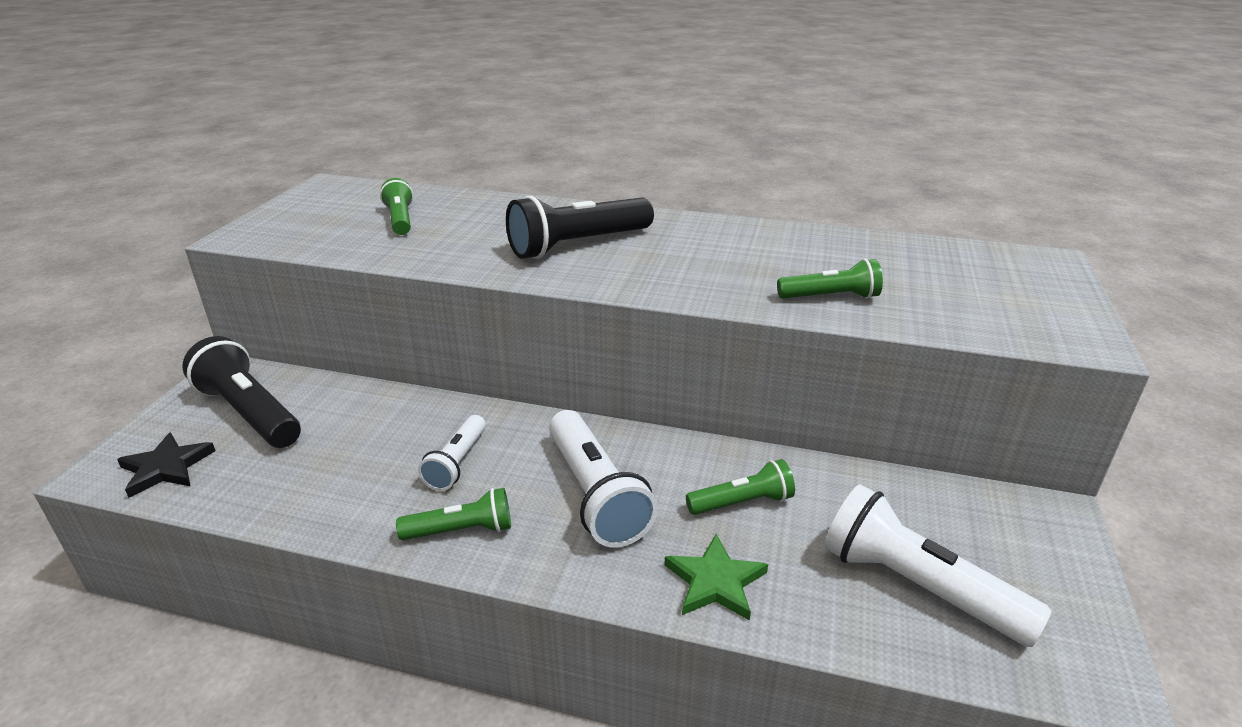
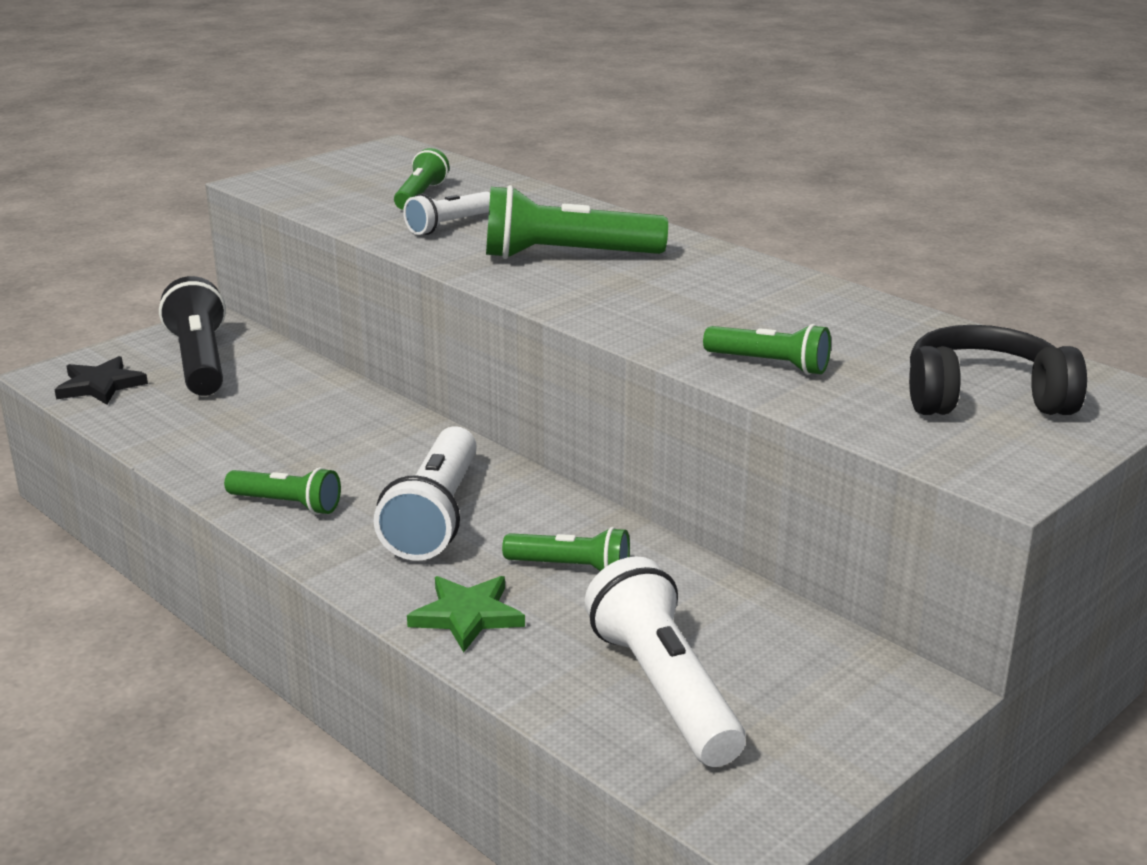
camera: 30 degrees right, 5 degrees down
(457, 463) = (336, 453): white flashlight -> white flashlight (449, 225)
(578, 245) = (566, 256): black flashlight -> green flashlight
(984, 285) = (984, 398): none -> black headphones

